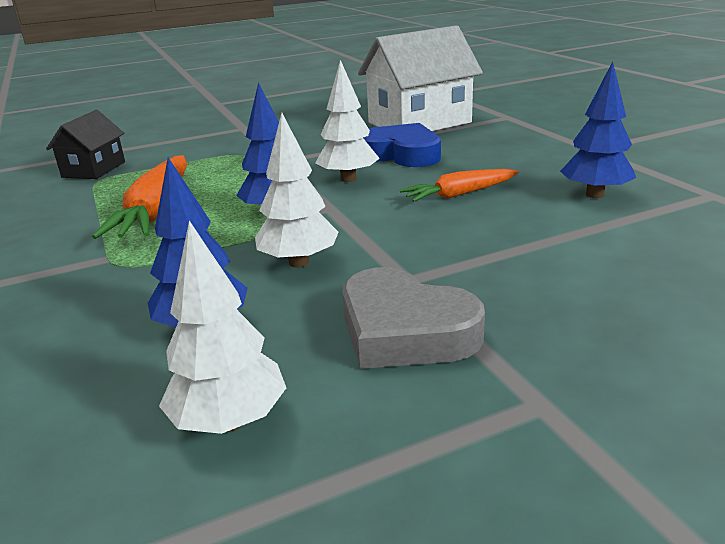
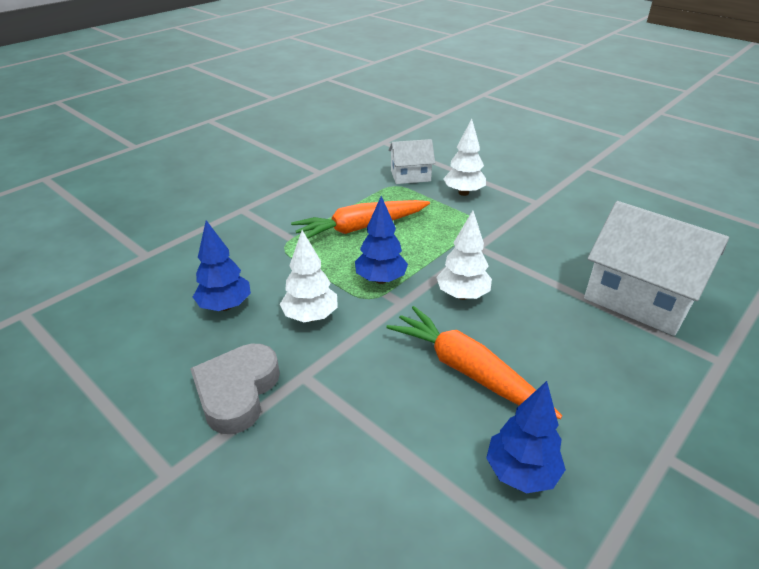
camera: 65 degrees right, 10 degrees up
(94, 169) = (410, 176): black house -> white house
(230, 421) = (144, 348): white tree -> white tree (463, 193)
(401, 154) = (540, 310): blue heart -> none
(459, 194) = (466, 370): orange carrot -> orange carrot, size x1.63

